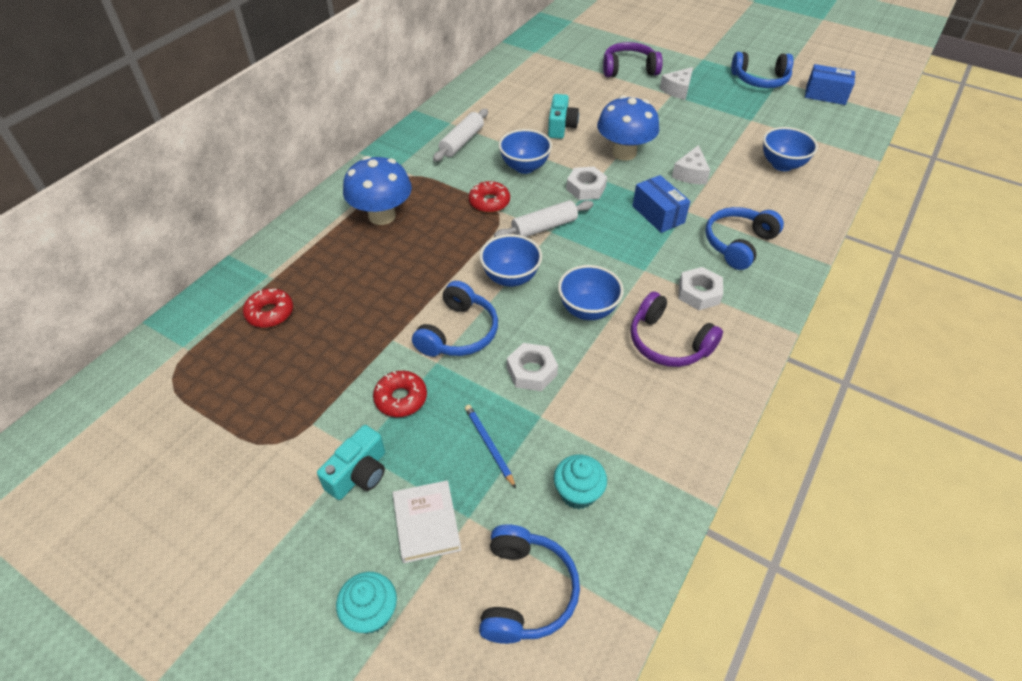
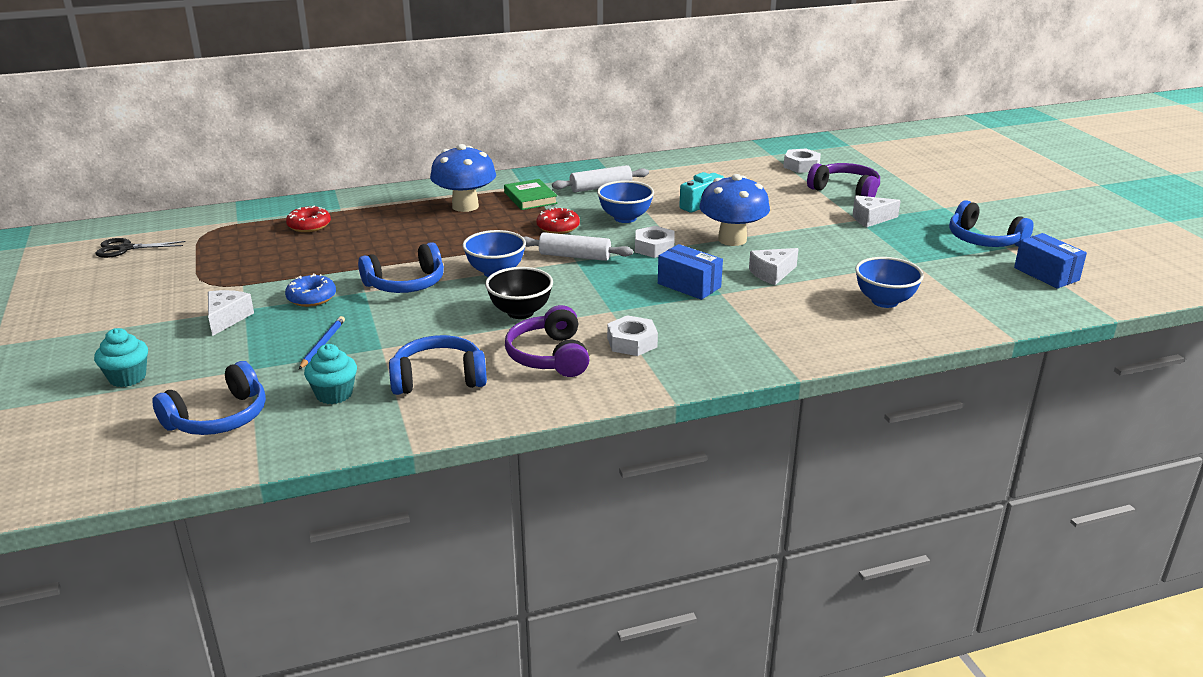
camera: 40 degrees right, 20 degrees down
(108, 454) = (125, 248): none -> black scissors
(359, 474) = (227, 318): turquoise camera -> white cheese
(401, 398) = (311, 298): red donut -> blue donut
(423, 180) = (530, 198): none -> green book
(426, 523) = (222, 358): white book -> none
(532, 371) = (418, 324): white nut -> white nut (801, 166)
(587, 310) = (520, 312): blue bowl -> black bowl
(658, 214) = (689, 285): blue box -> blue box turned 60 degrees counterclockwise
(738, 244) = (730, 330): blue headphones -> blue headphones (438, 378)

